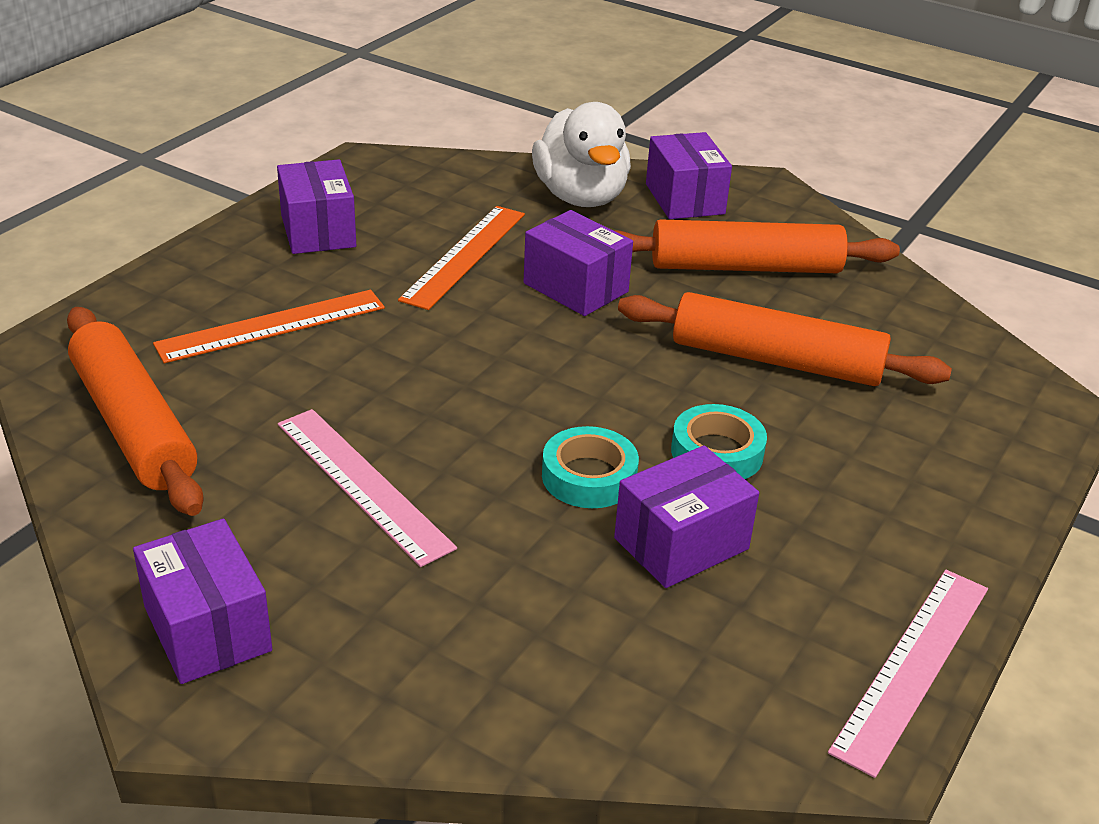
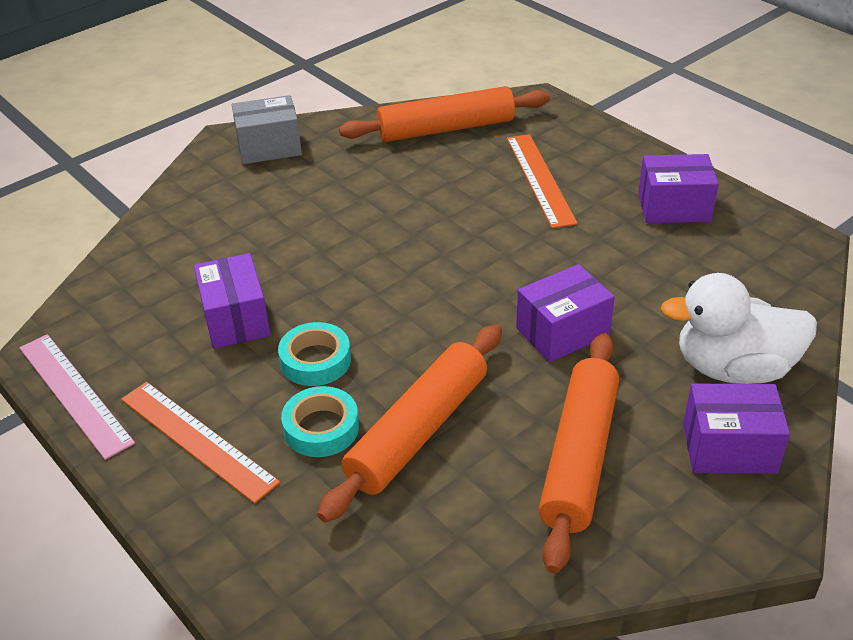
camera: 110 degrees right, 5 degrees up
(207, 629) = (269, 147): purple box -> grey box
(363, 484) = (356, 201): pink ruler -> none
(464, 256) = (625, 277): orange ruler -> orange ruler (197, 440)
(589, 476) = (319, 292): turquoise tape -> turquoise tape (321, 428)

